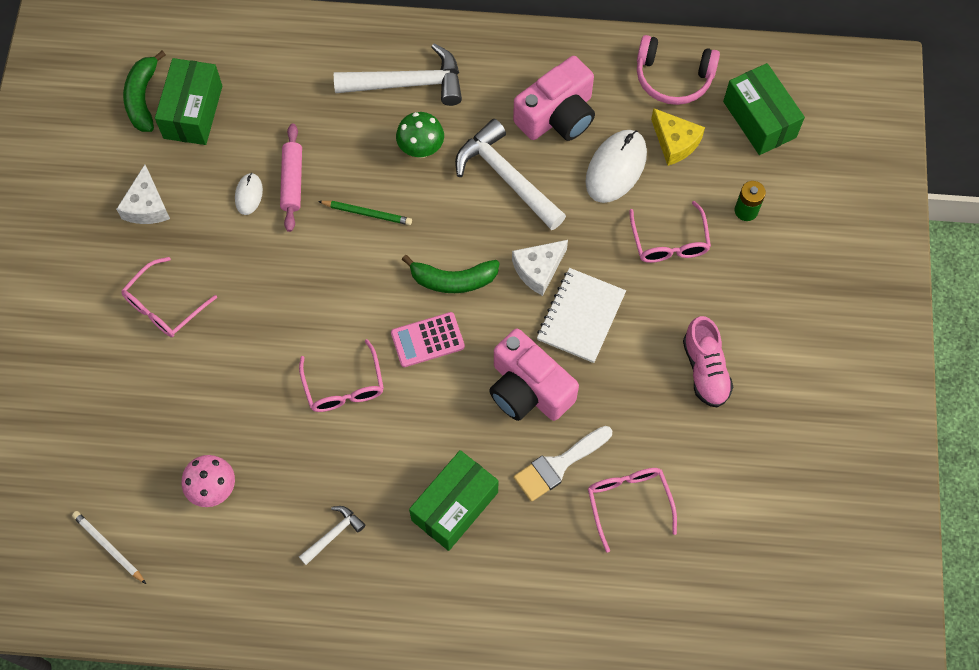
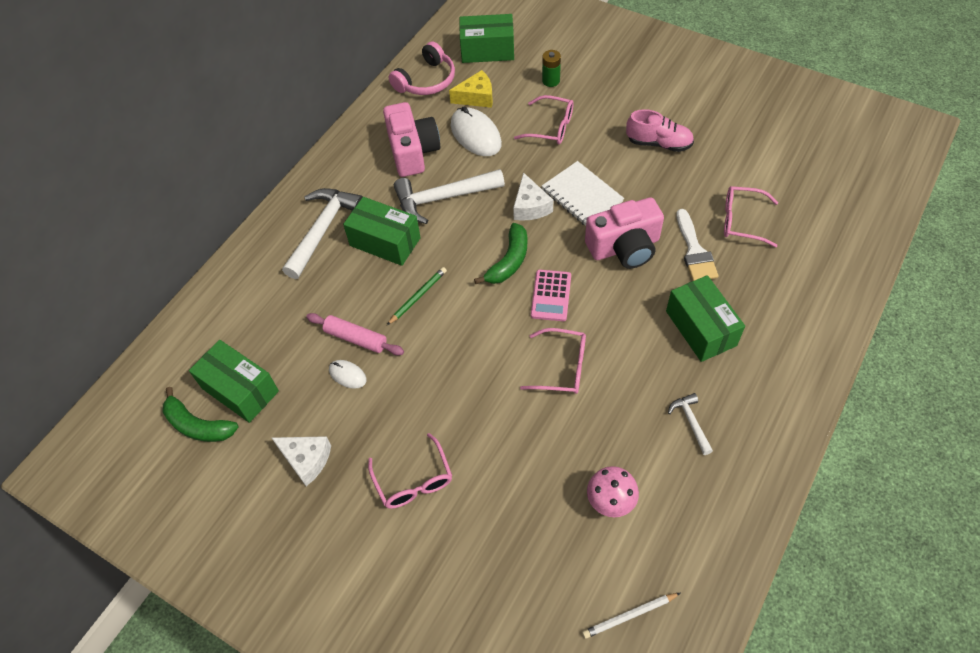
camera: 60 degrees left, 10 degrees down
(421, 149) = (385, 241): green mushroom -> green box

